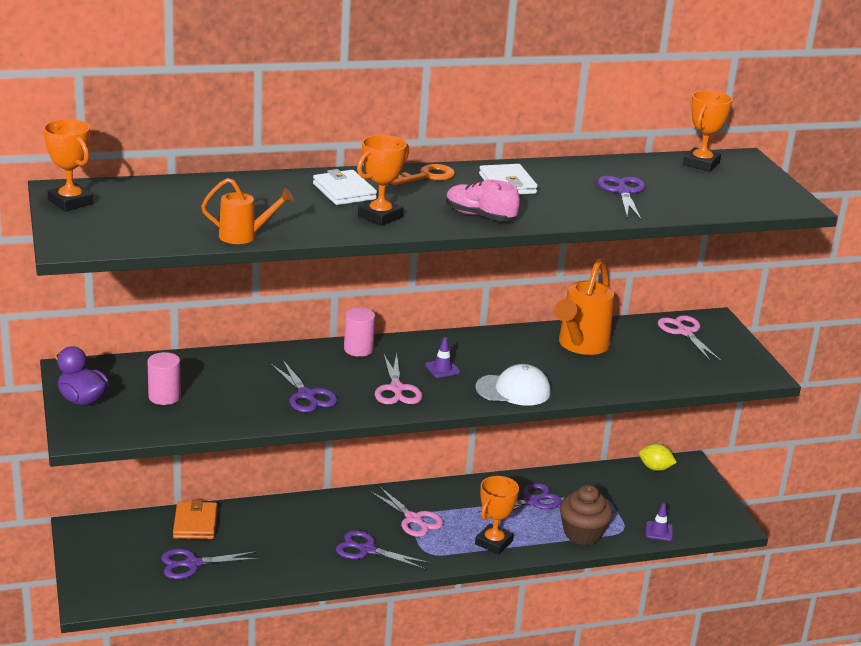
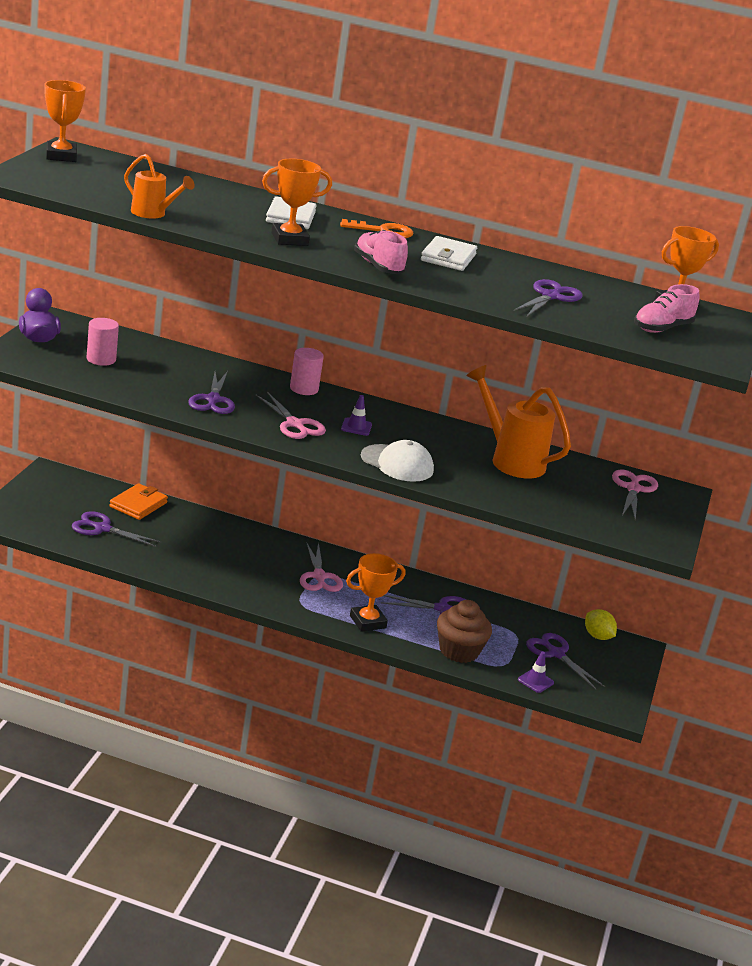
camera: 30 degrees right, 0 degrees up
(367, 550) = (252, 580): purple scissors -> purple scissors (556, 654)
(396, 389) = (294, 424): pink scissors -> pink scissors turned 60 degrees counterclockwise
(580, 346) = (510, 460): orange watering can -> orange watering can turned 75 degrees clockwise
(726, 190) = (662, 328): none -> pink shoe

